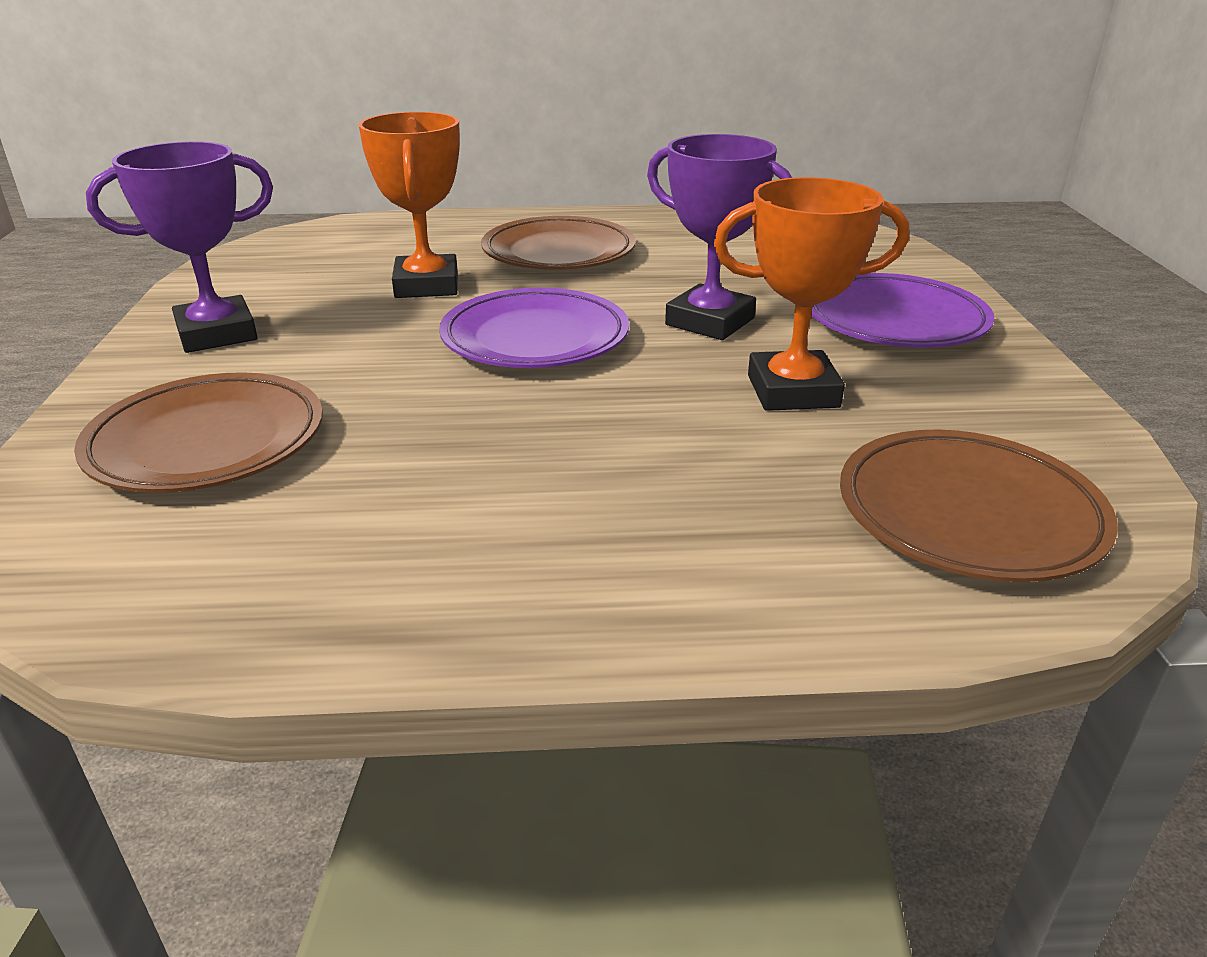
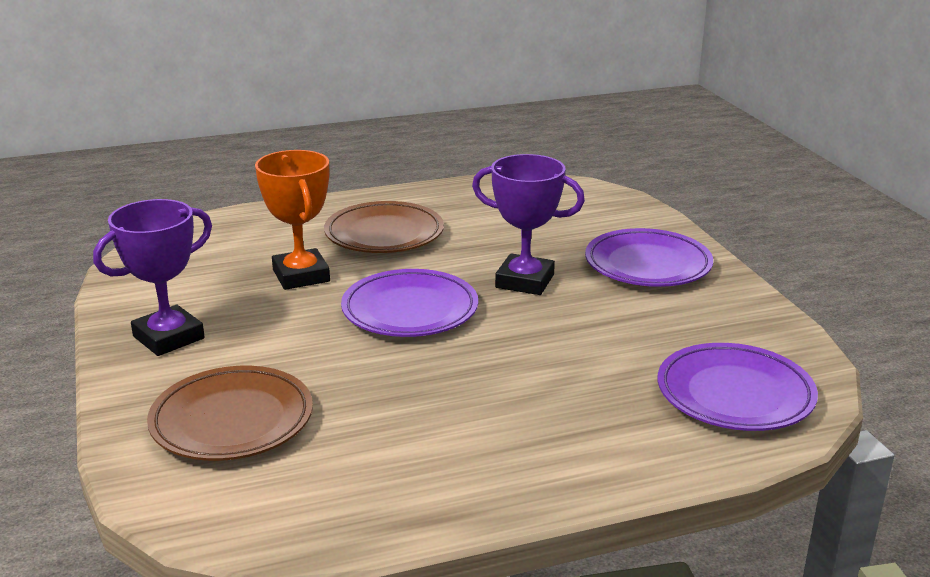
camera: 15 degrees left, 5 degrees down
(792, 391) = (602, 327): orange trophy -> none
(968, 514) = (735, 394): brown plate -> purple plate

